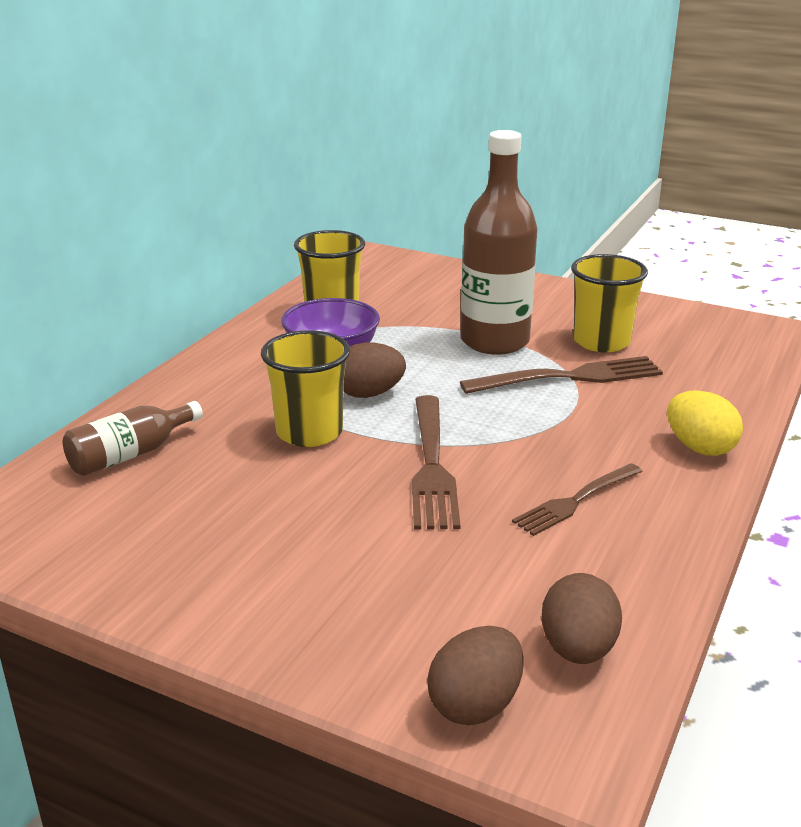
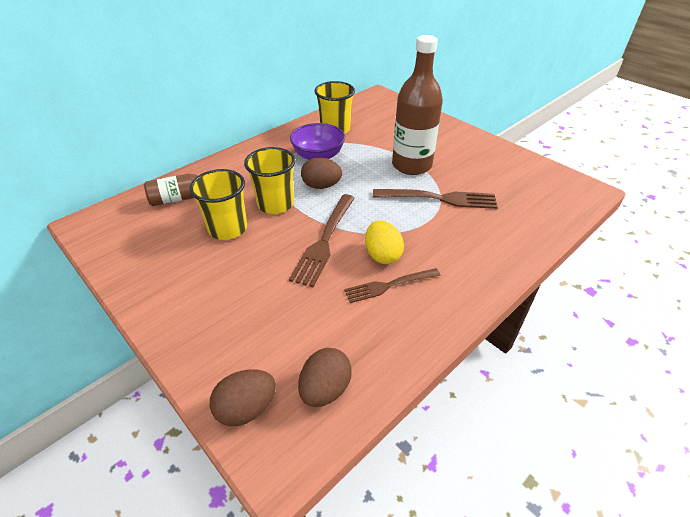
camera: 20 degrees right, 15 degrees up
(601, 342) = (474, 177): yellow cup -> yellow cup (228, 228)
(699, 448) = (487, 266): yellow egg -> yellow egg (382, 255)

